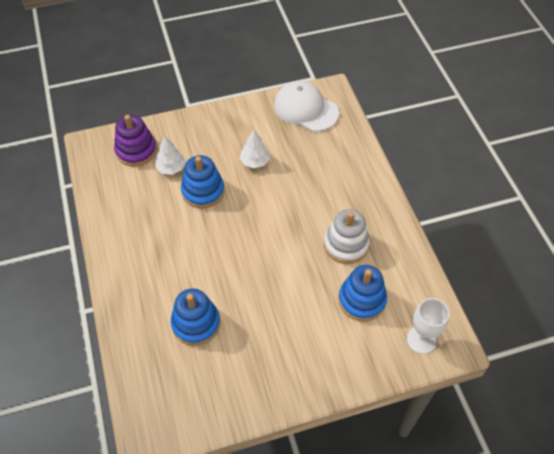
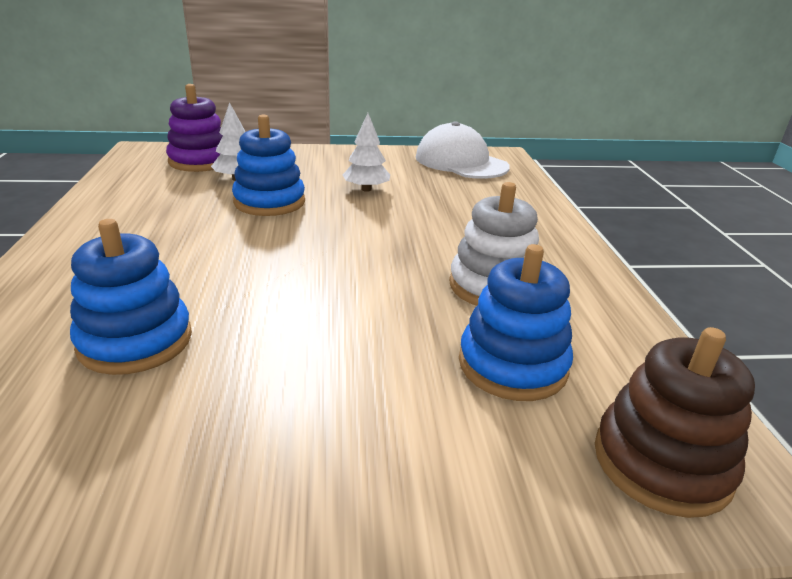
camera: 10 degrees right, 25 degrees down
(421, 340) = (661, 462): white goblet -> brown stacking toy

